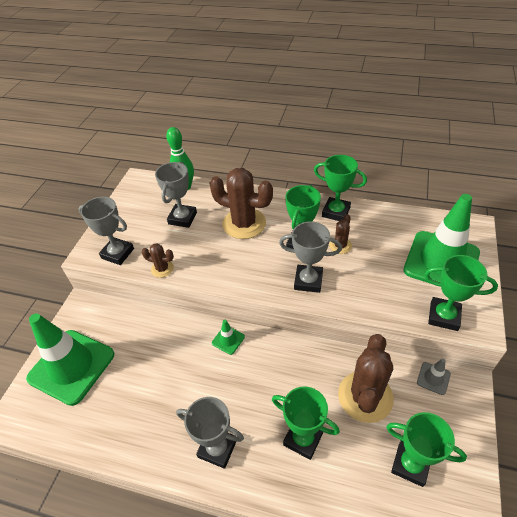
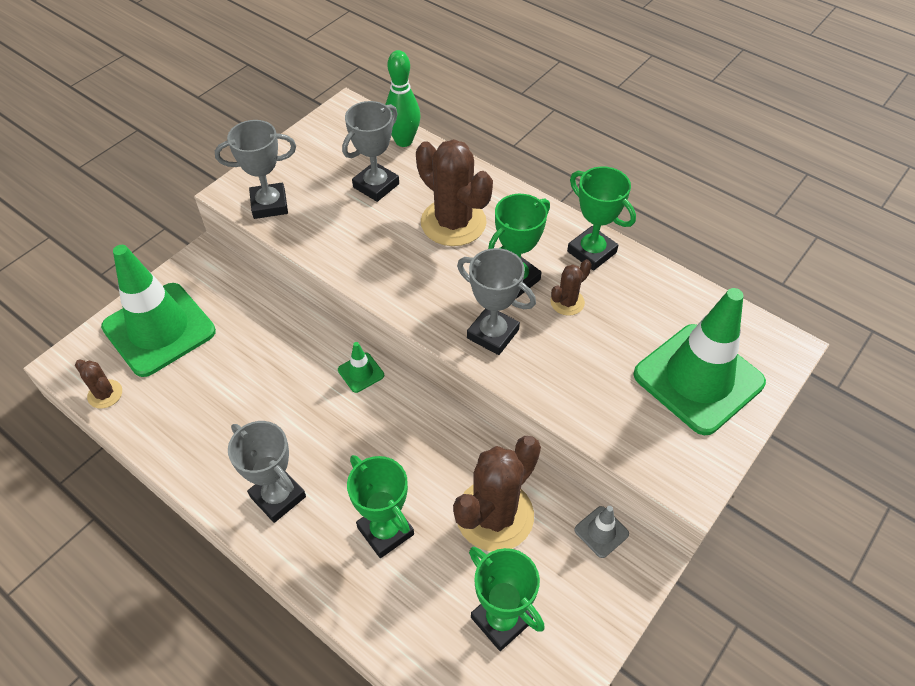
camera: 20 degrees right, 5 degrees up
(117, 253) = (269, 205): grey trophy -> grey trophy turned 60 degrees counterclockwise
(162, 269) = (314, 246): brown cactus -> brown cactus (105, 394)
(443, 316) = (648, 453): green trophy -> none

